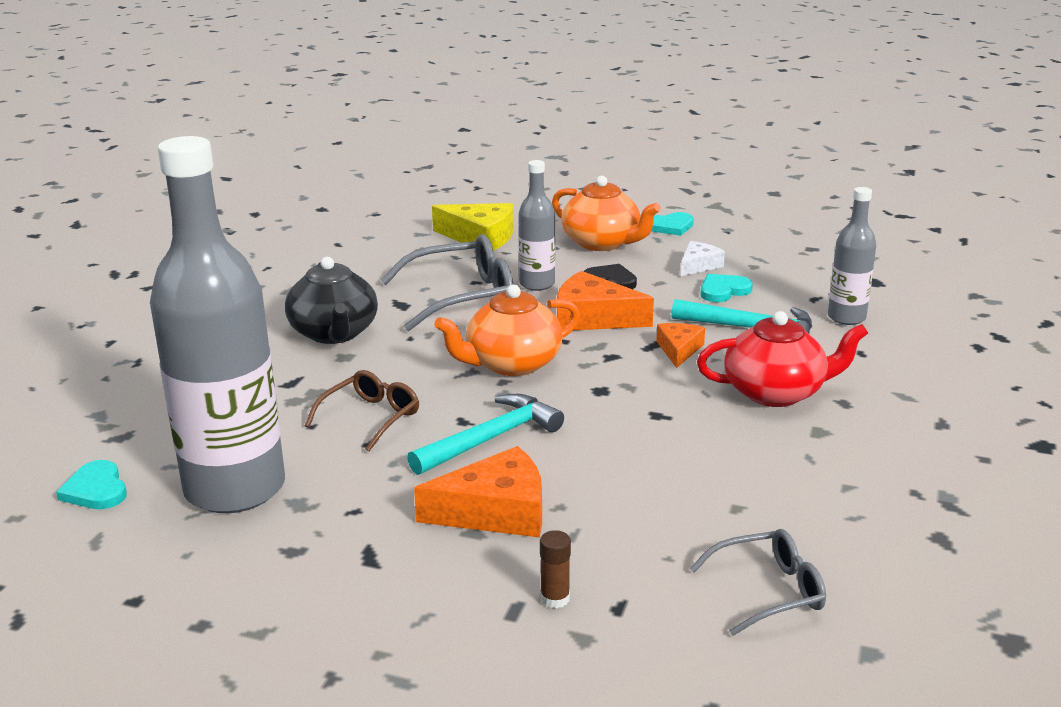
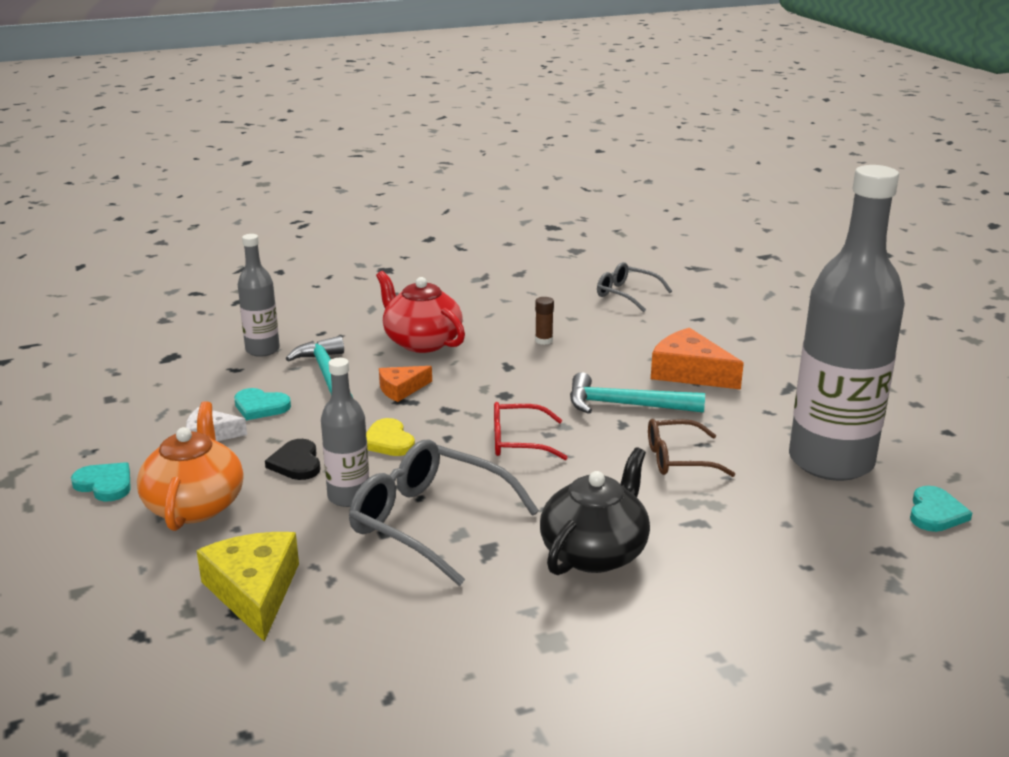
camera: 130 degrees left, 0 degrees up
(511, 364) = (518, 441): orange teapot -> red glasses
(555, 598) = (721, 333): brown glue stick -> brown glue stick (543, 340)
(593, 318) = (388, 441): orange cheese -> yellow heart

